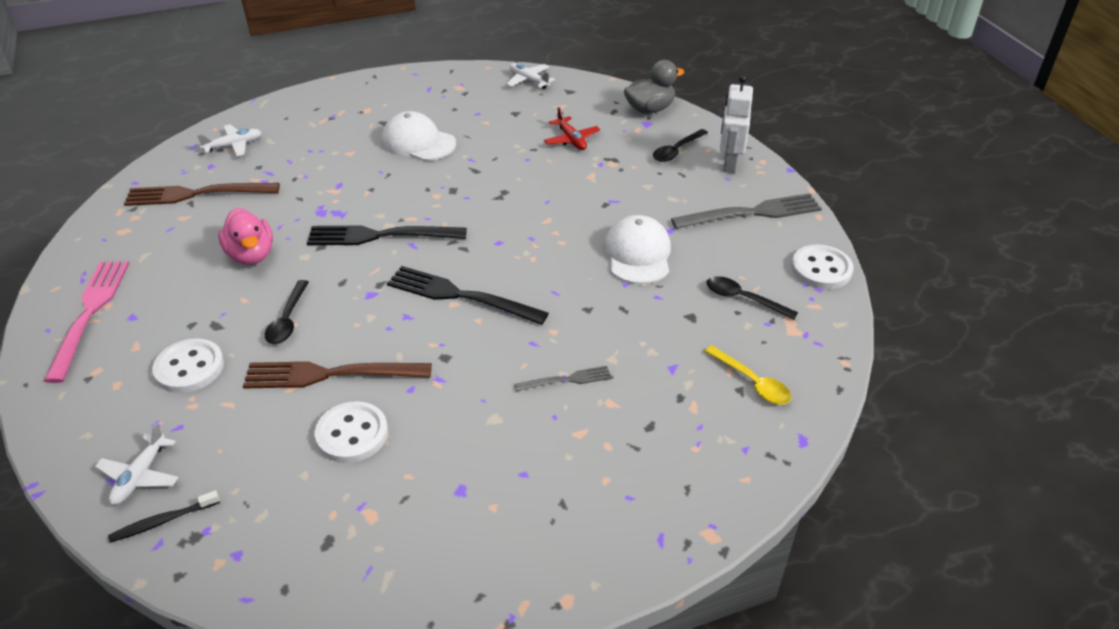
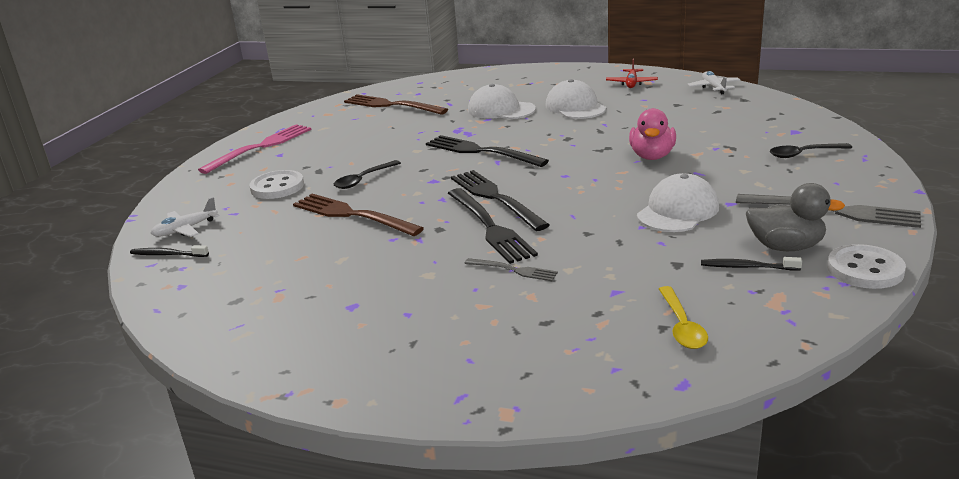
camera: 40 degrees right, 15 degrees down
(233, 145) = (445, 86): white plane -> none
(251, 255) = (384, 142): pink duck -> pink duck (652, 156)
(340, 167) = (501, 110): none -> white cap
(352, 434) = (324, 250): white button -> none
(493, 336) = (490, 227): none -> black fork
(571, 139) = (707, 128): red plane -> red plane (631, 83)
(650, 109) = (810, 123): grey duck -> grey duck (786, 247)
(729, 163) = (851, 173): white robot -> none
(743, 299) = (747, 267): black spoon -> black toothbrush

